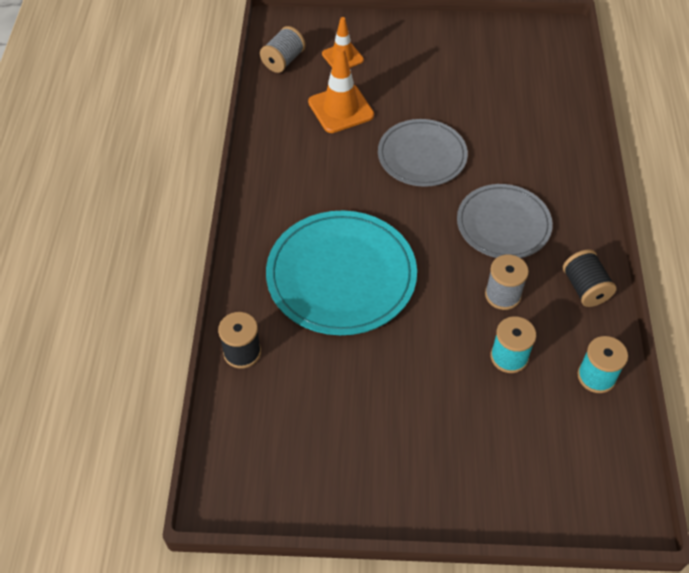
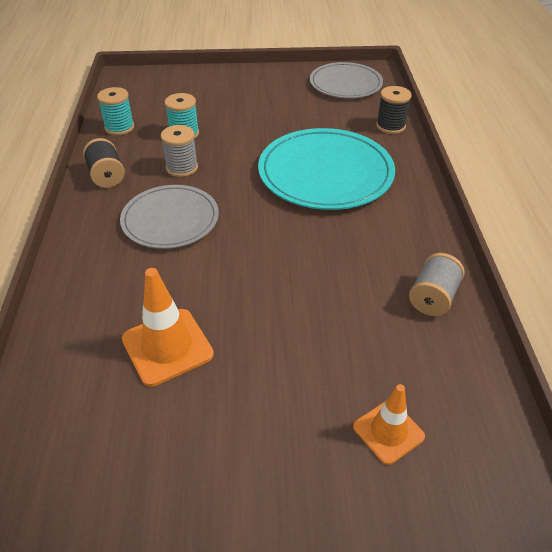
camera: 175 degrees right, 10 degrees down
(283, 61) = (480, 416): grey spool -> grey spool (433, 297)
(341, 109) = (367, 338): orange traffic cone -> orange traffic cone (167, 346)
(422, 155) = (255, 282): grey plate -> grey plate (345, 84)

